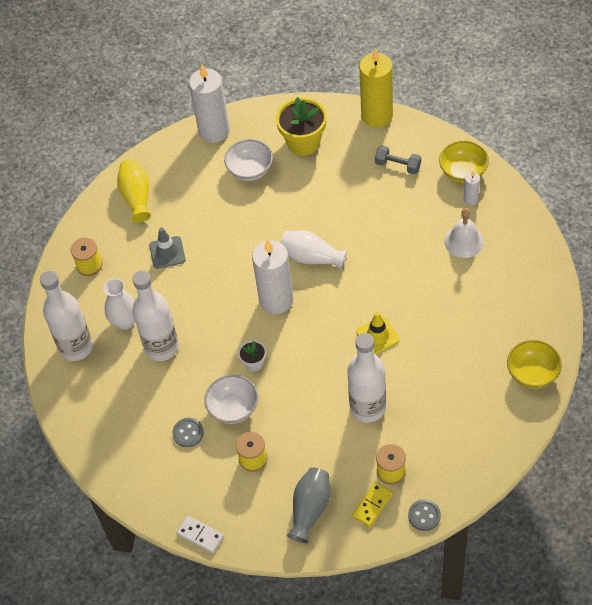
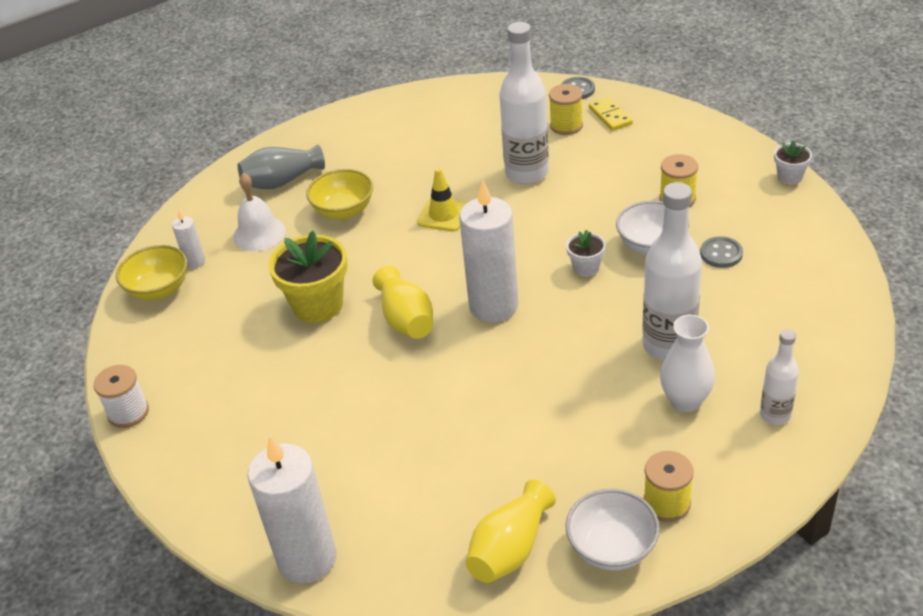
camera: 135 degrees left, 15 degrees down
(76, 347) = (775, 415): white bottle -> white bottle, size x0.54
(167, 252) = (551, 442): grey traffic cone -> none
(200, 535) = (789, 177): white domino -> white flower pot
(250, 170) = (337, 465): white bowl -> white bowl (612, 548)
(303, 142) = (238, 449): yellow flower pot -> yellow flower pot (318, 305)
(310, 509) = (666, 141): grey vase -> grey vase (282, 181)
(311, 257) = (406, 319): white vase -> yellow vase
(372, 505) = (610, 116): yellow domino -> yellow domino turned 75 degrees clockwise
(377, 115) = (128, 412): yellow candle -> white spool
(398, 165) = (197, 342): grey dumbbell -> none
(532, 373) = (367, 117): yellow bowl -> yellow bowl (344, 211)

